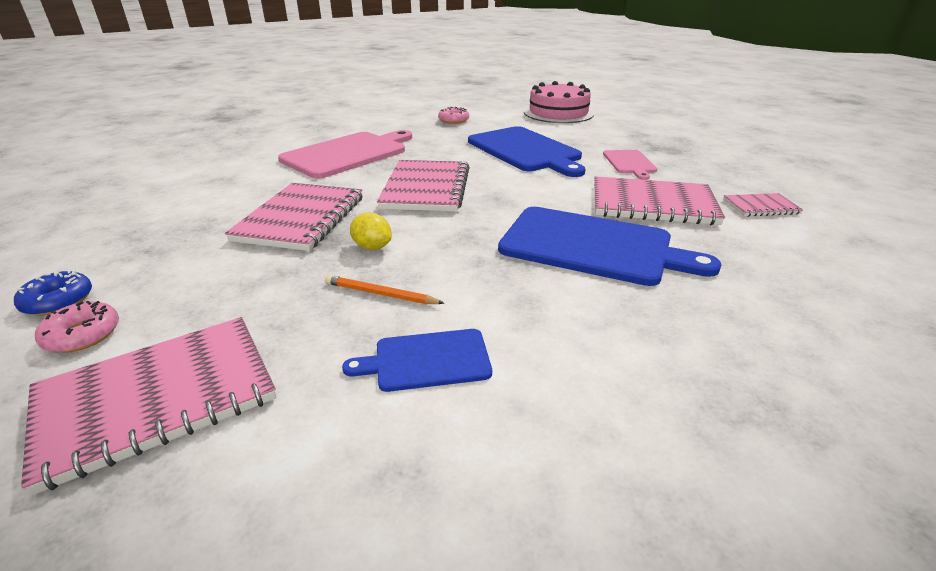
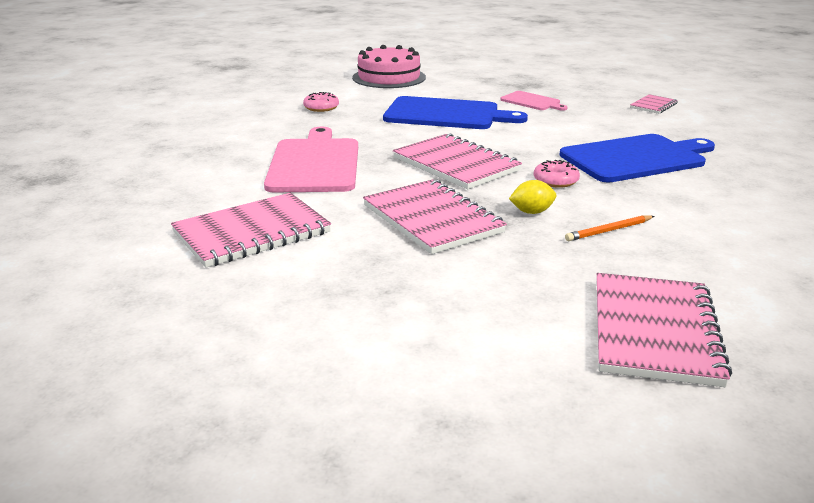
camera: 45 degrees left, 5 degrees down
(58, 301) = (435, 345): blue donut -> none
(82, 335) = (519, 344): pink donut -> pink donut (555, 180)
(427, 360) = (709, 243): blue cutting board -> none
(652, 204) = (605, 123): pink notebook -> pink notebook (252, 233)

